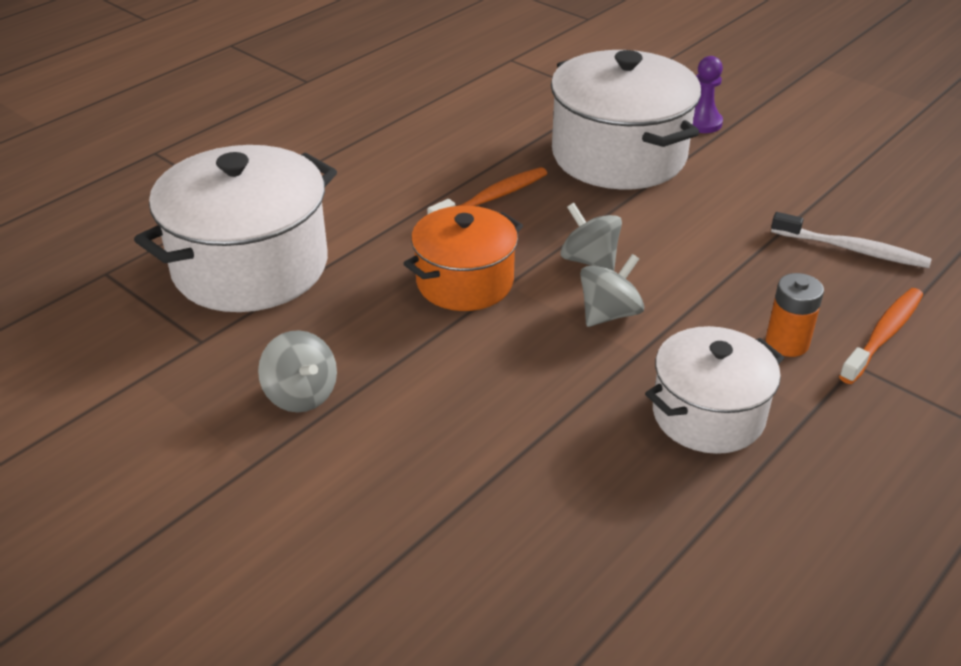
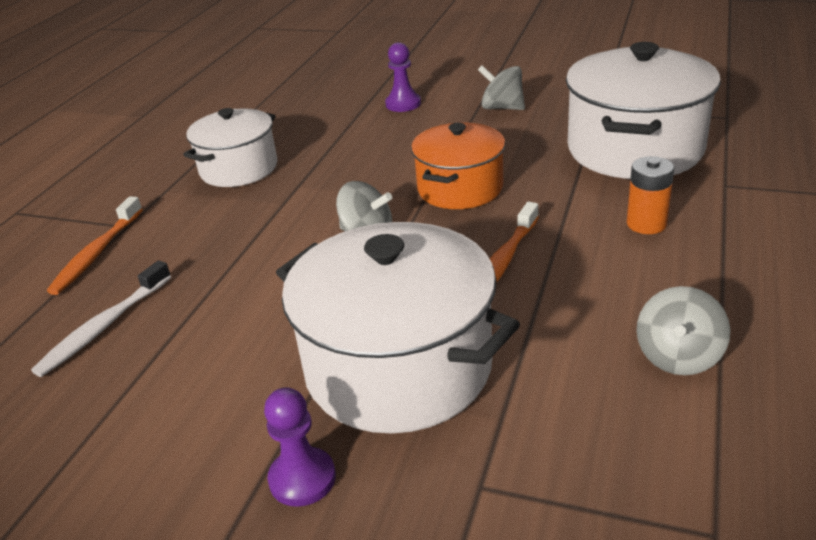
camera: 160 degrees right, 5 degrees down
(418, 468) = (403, 104): none -> purple pawn
(609, 314) = (330, 202): grey spinning top -> grey spinning top (678, 357)
(787, 343) = (181, 224): orange battery -> orange battery (646, 224)
(852, 249) = (104, 327): white toothbrush -> white toothbrush turned 60 degrees counterclockwise

